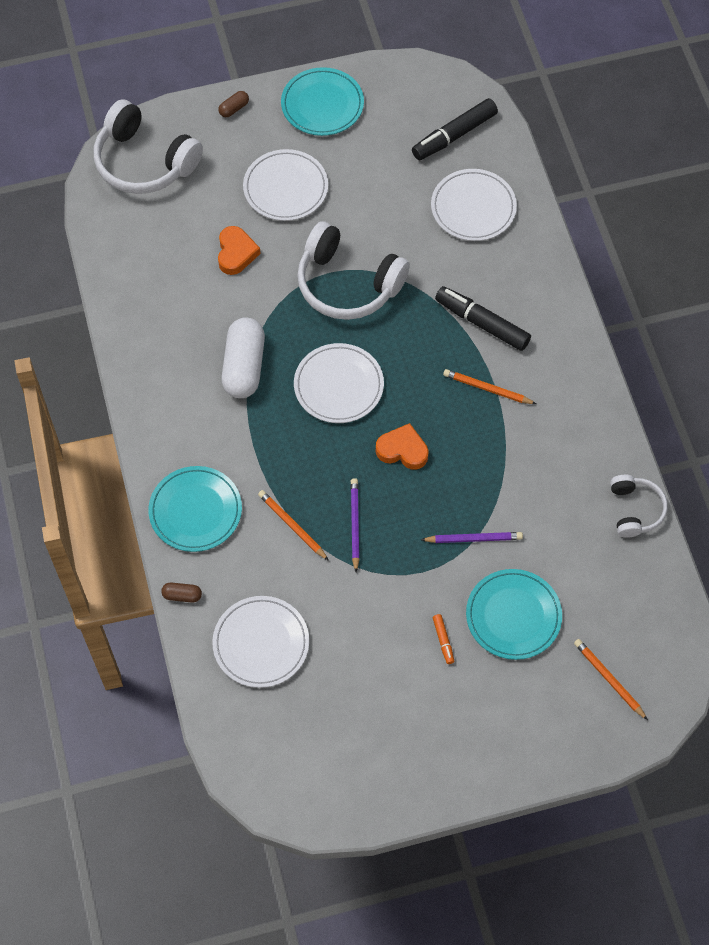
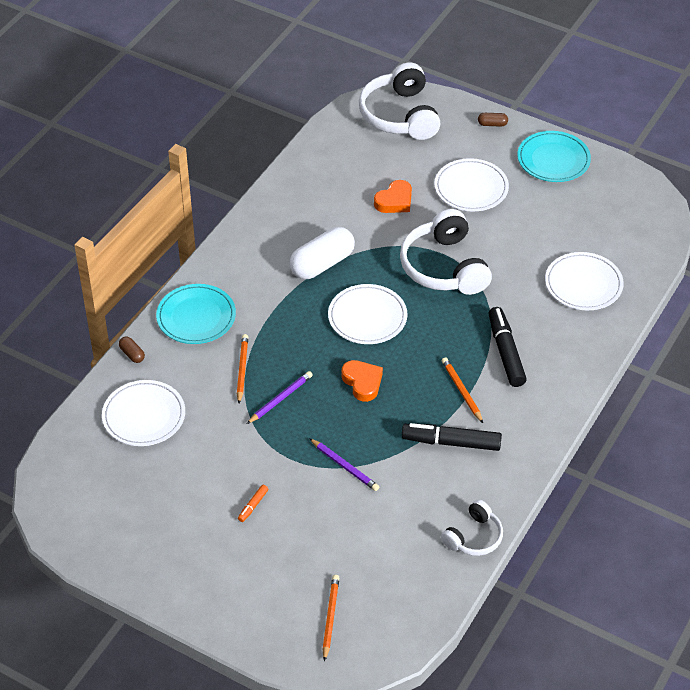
camera: 45 degrees right, 15 degrees down
(454, 135) = (622, 235): black marker -> black marker (451, 442)
(513, 616) = (314, 529): turquoise plate -> none

